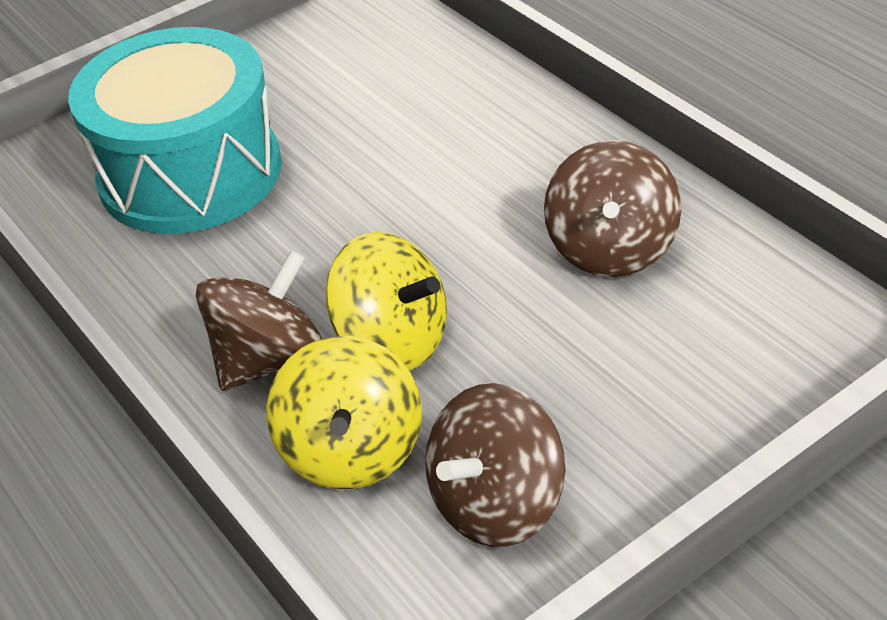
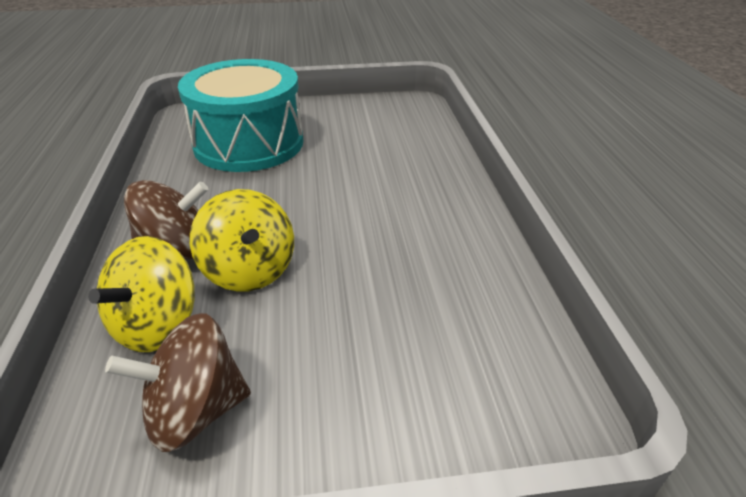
camera: 25 degrees right, 5 degrees down
(611, 248) = (430, 275): brown spinning top -> none

